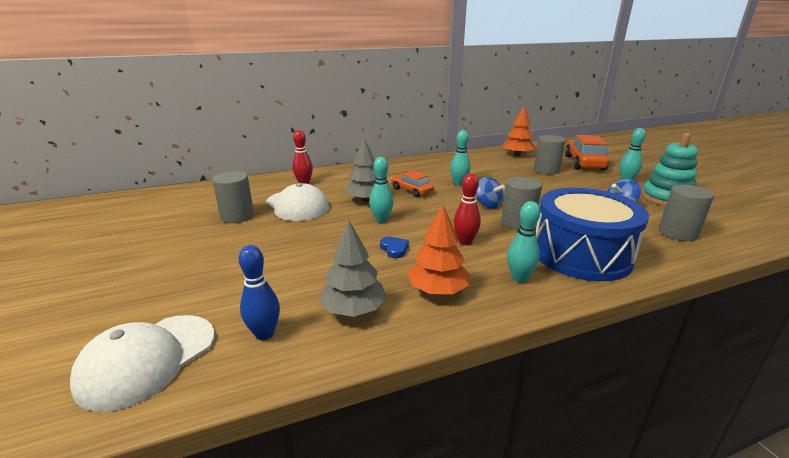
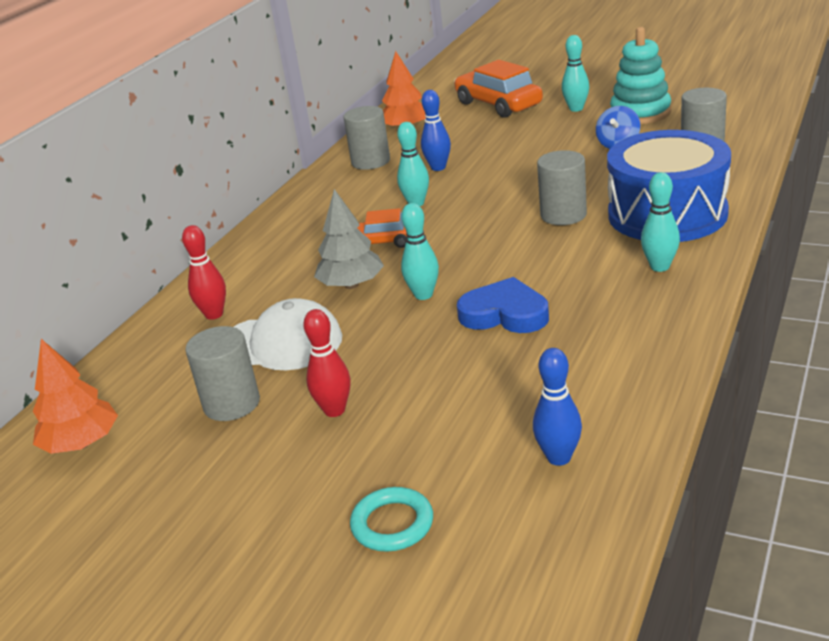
camera: 40 degrees left, 5 degrees up
(147, 359) = (509, 553): white cap -> none
(159, 303) = (392, 524): none -> turquoise ring
(353, 309) = (587, 385): grey tree -> none
(394, 249) = (505, 314): blue heart -> blue heart, size x1.90
(437, 290) = (619, 321): orange tree -> orange tree (82, 444)
(465, 242) = (554, 264): red bowling pin -> red bowling pin (334, 410)
(488, 205) = (498, 212): blue spinning top -> none
(499, 175) = (438, 167): none -> blue bowling pin
(546, 170) = (477, 135): grey cylinder -> grey cylinder (370, 161)

